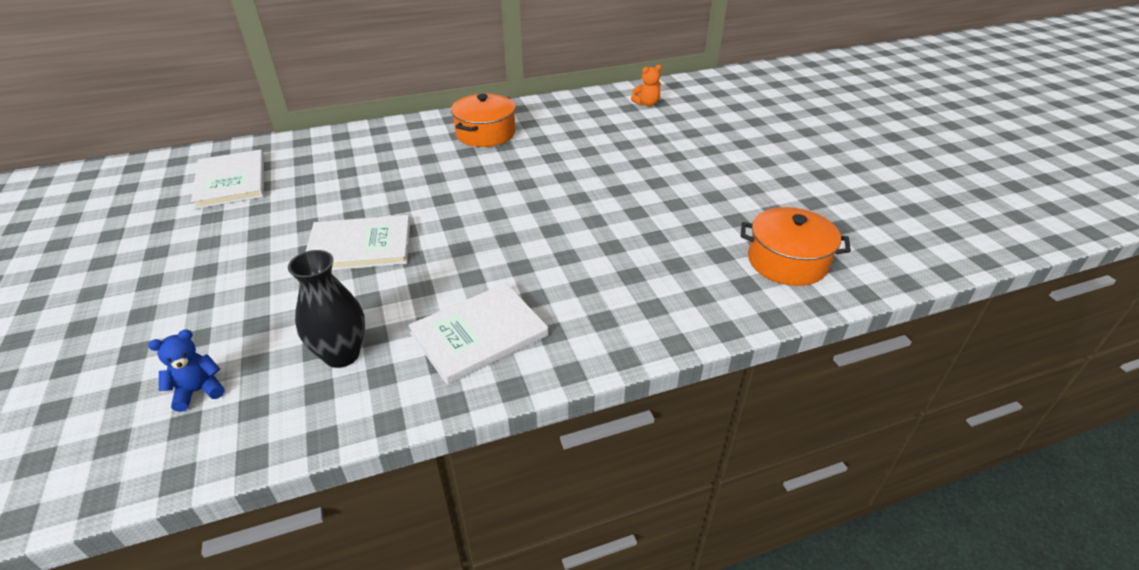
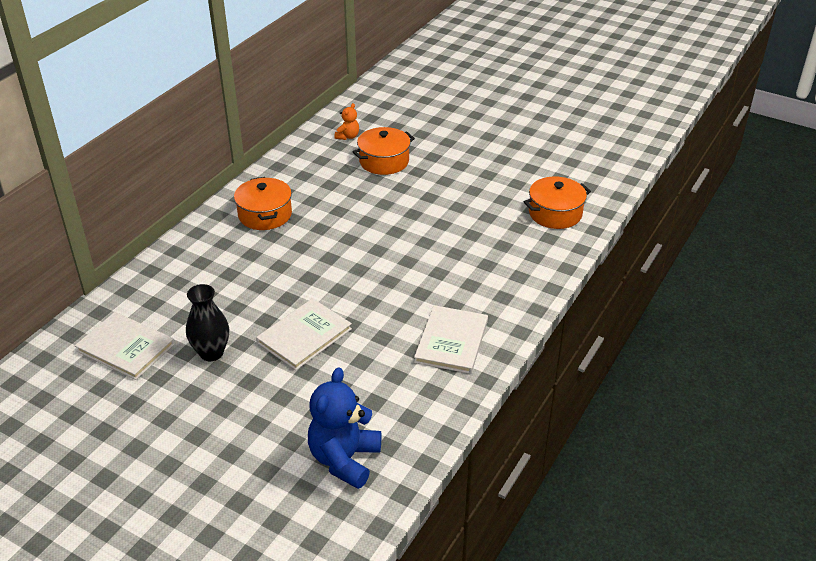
camera: 40 degrees left, 0 degrees up
(198, 391) = (344, 459): blue teddy bear -> blue teddy bear, size x2.05
(342, 355) = (394, 395): black vase -> black vase (211, 353)
(653, 135) = (384, 161): none -> orange pot

